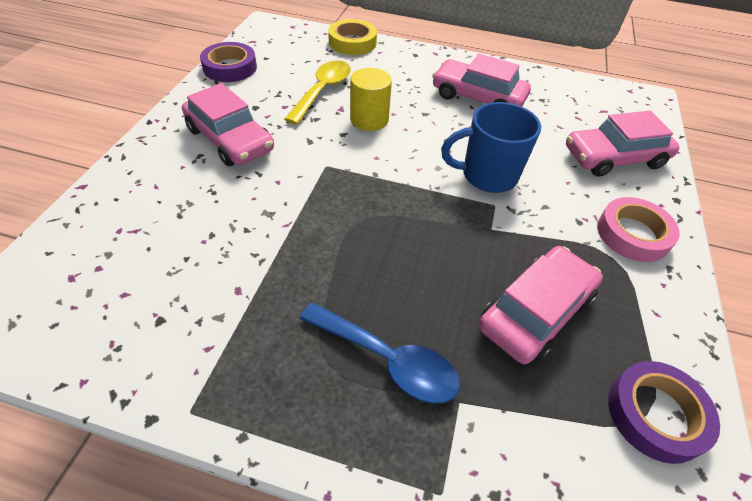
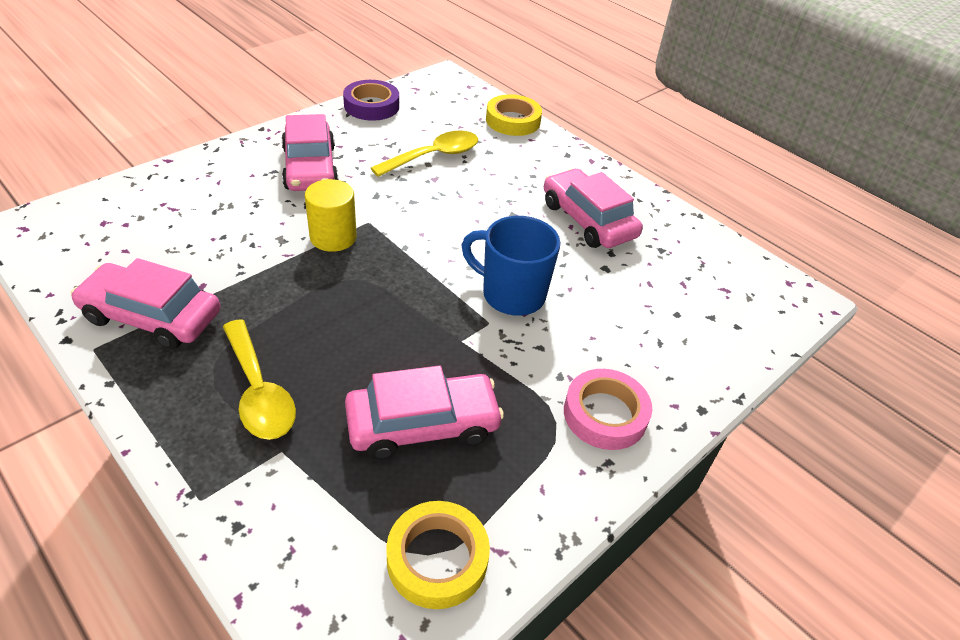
camera: 30 degrees right, 5 degrees down
(369, 119) = (451, 198): yellow cylinder -> yellow cylinder (333, 237)
(388, 360) = (259, 391): blue spoon -> yellow spoon
(614, 157) = (676, 338): pink car -> pink car (152, 316)
(655, 414) = (437, 559): purple tape -> yellow tape

